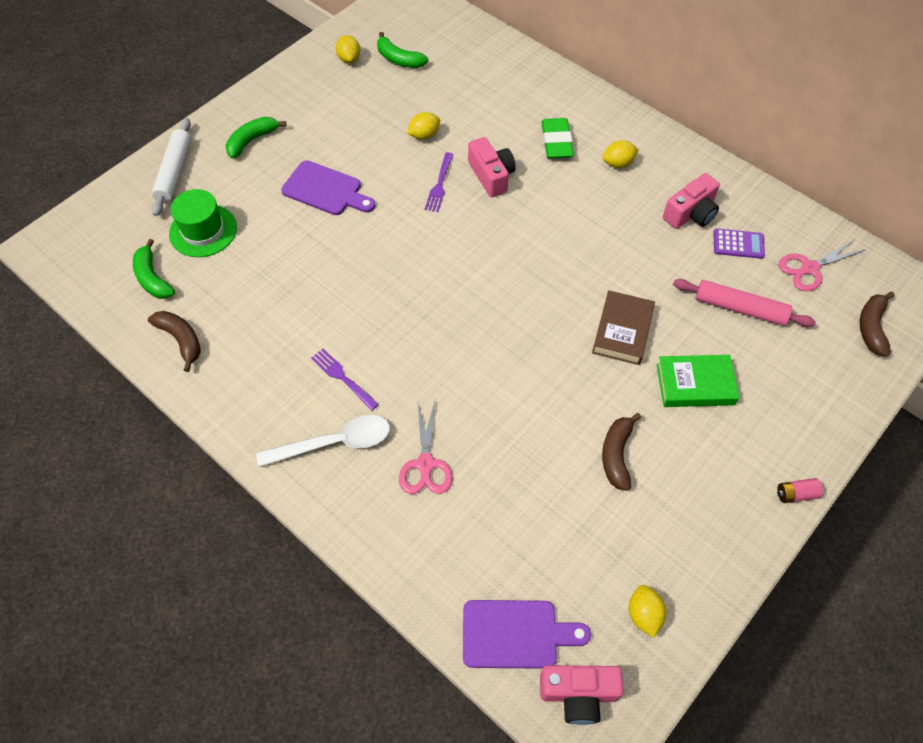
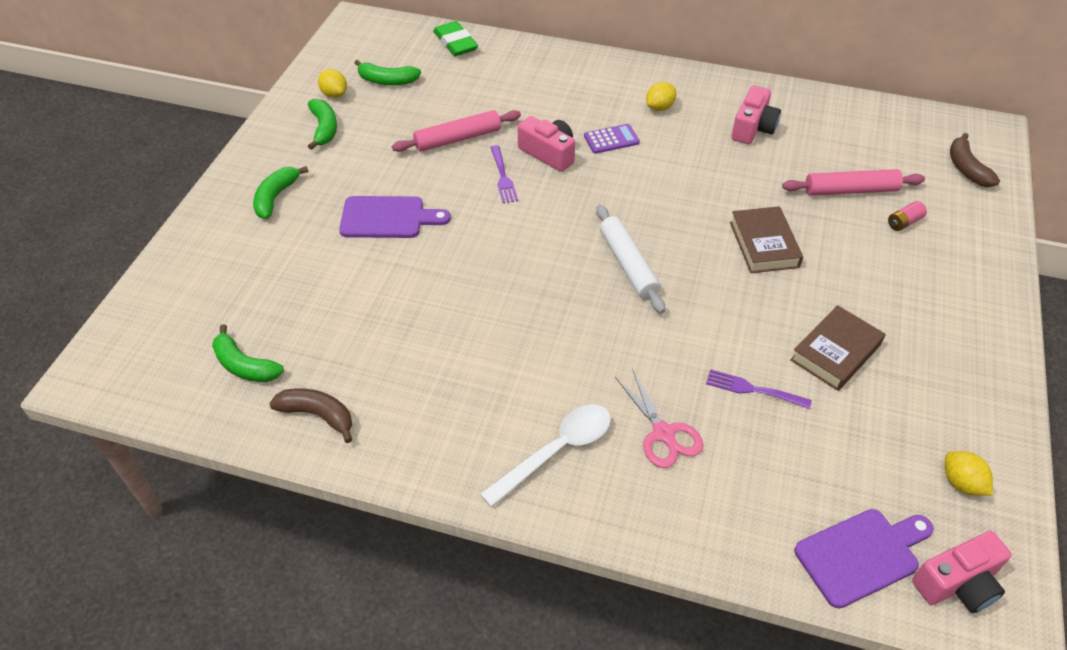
camera: 25 degrees left, 10 degrees down
(174, 172) = (204, 253): white rolling pin -> white rolling pin (627, 264)
(203, 230) = (275, 299): green hat -> none
(323, 89) = (324, 129): none -> green banana
(343, 378) = (523, 385): purple fork -> purple fork (754, 389)
(424, 135) = (458, 139): yellow lemon -> pink rolling pin
(556, 142) = (591, 106): green eraser -> green eraser (455, 43)
(616, 455) = (835, 352): brown banana -> brown book
(695, 384) = (859, 266): green book -> none
(738, 244) = (811, 139): purple calculator -> purple calculator (611, 139)
(796, 494) = (1008, 324): pink battery -> pink battery (904, 222)
(810, 268) = (883, 139): pink scissors -> none

